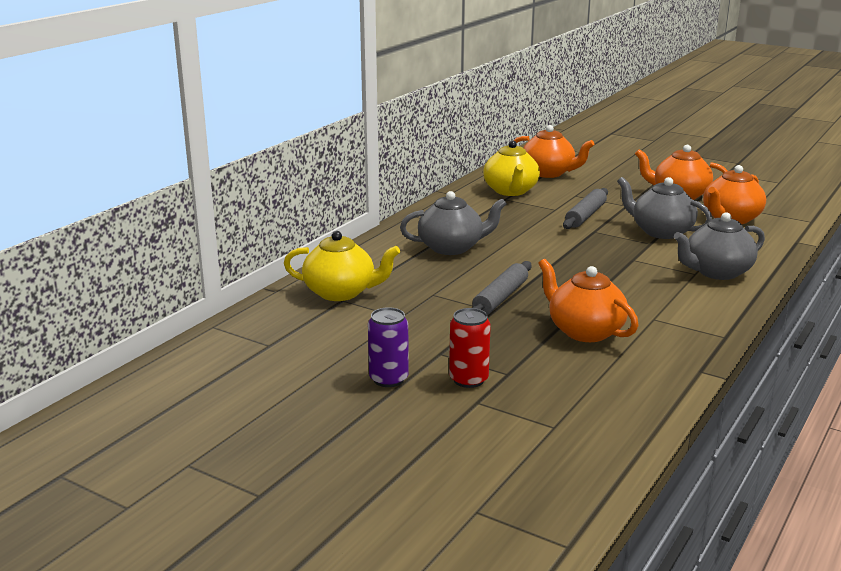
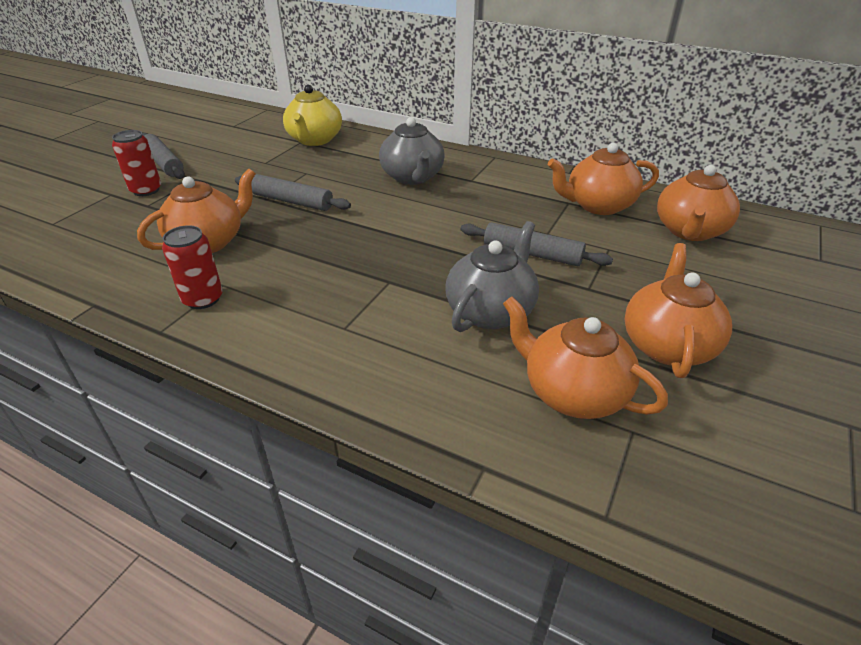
camera: 85 degrees right, 15 degrees up
(388, 379) = (164, 163): purple can -> grey rolling pin
(511, 191) = (598, 205): yellow teapot -> orange teapot
(677, 324) = (203, 299): none -> red can
(716, 272) = (347, 348): grey teapot -> none

